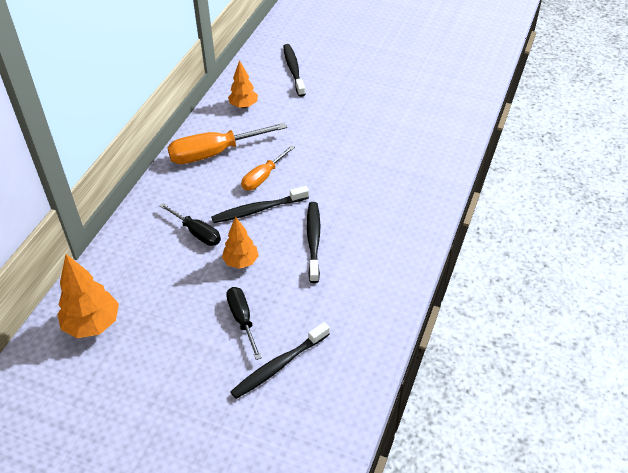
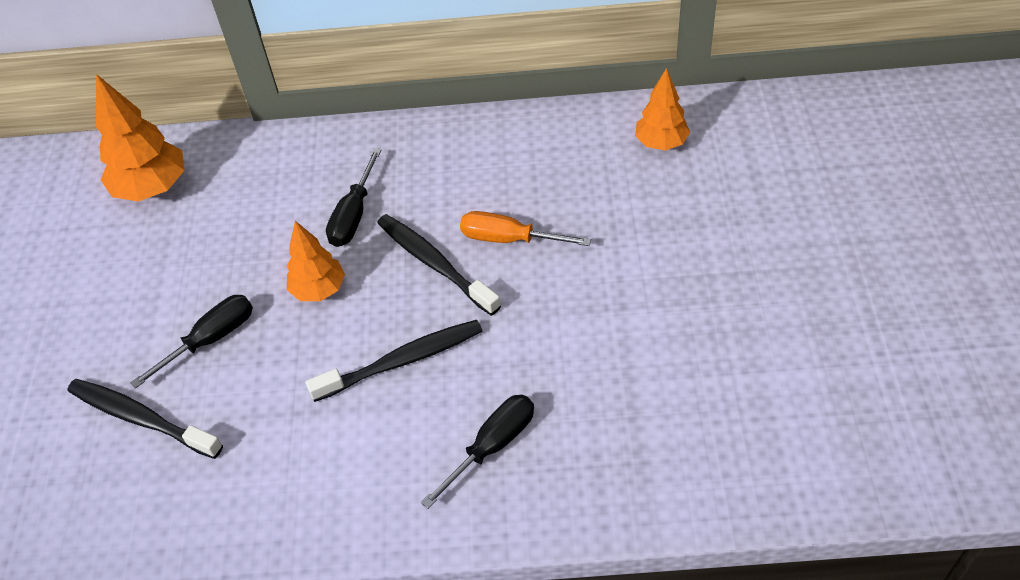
camera: 70 degrees right, 5 degrees up
(215, 153) = (529, 159): orange screwdriver -> none
(293, 70) = (801, 164): black toothbrush -> none
(385, 222) = (492, 446): none -> black screwdriver

